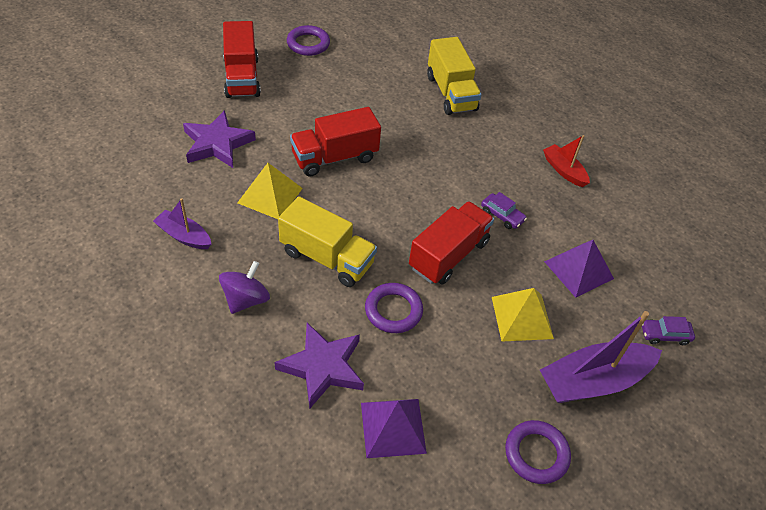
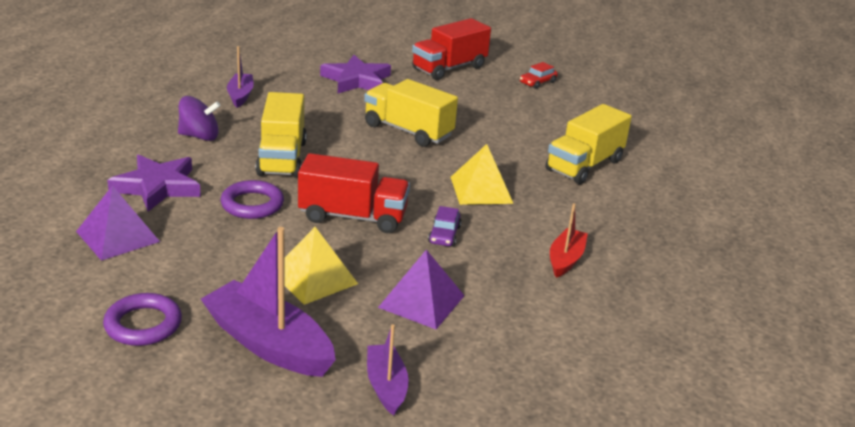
camera: 60 degrees right, 20 degrees down
(270, 195) = (325, 115): yellow pyramid -> yellow pyramid (481, 190)
(308, 44) = (537, 82): purple ring -> red car
(335, 157) = (408, 131): red truck -> yellow truck
(664, 335) = (386, 386): purple car -> purple boat

